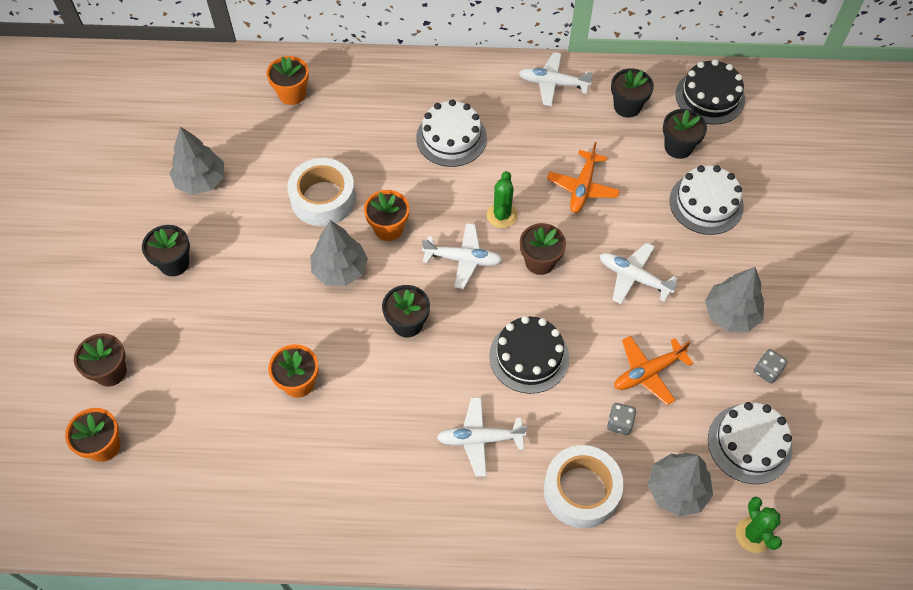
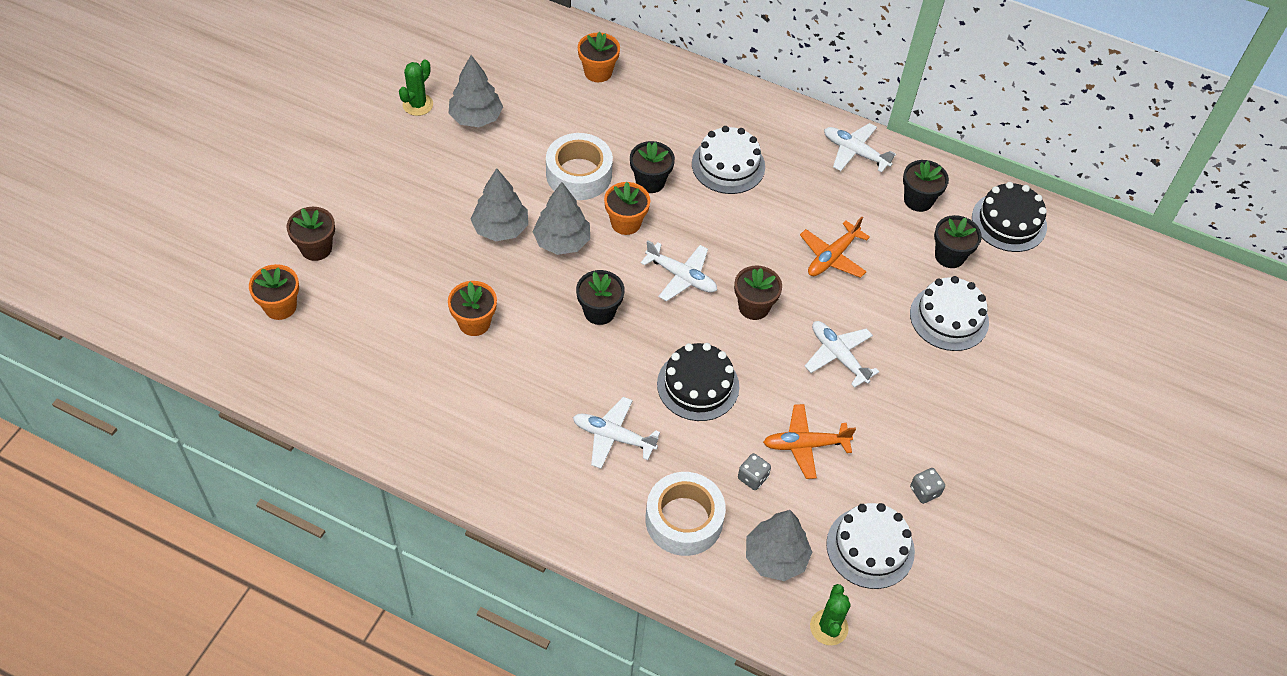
camera: 20 degrees right, 5 degrees down
(174, 263) = (416, 179): black flower pot -> black flower pot (650, 182)
(502, 215) = (739, 252): green cactus -> green cactus (418, 105)
(731, 314) = (917, 426): grey tree -> grey tree (500, 228)

